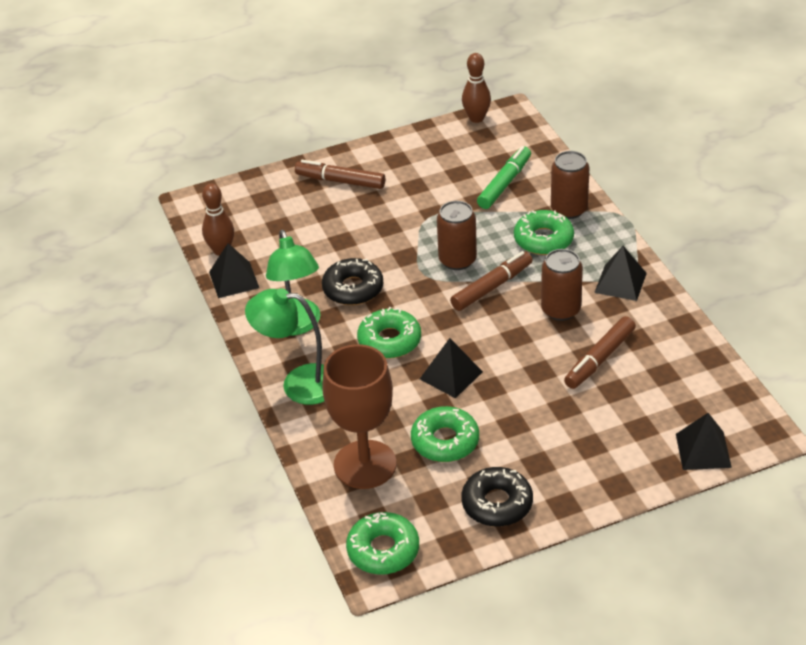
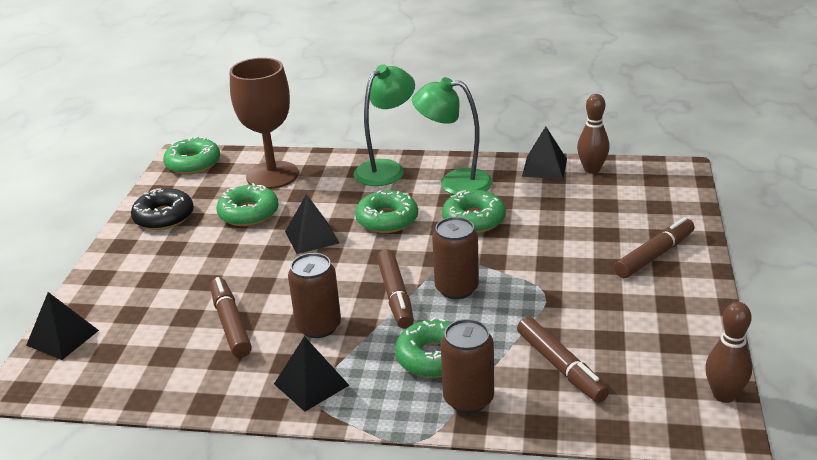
camera: 120 degrees right, 10 degrees down
(353, 289) = (474, 219): black donut -> green donut
(504, 183) = (561, 367): green marker -> brown marker

